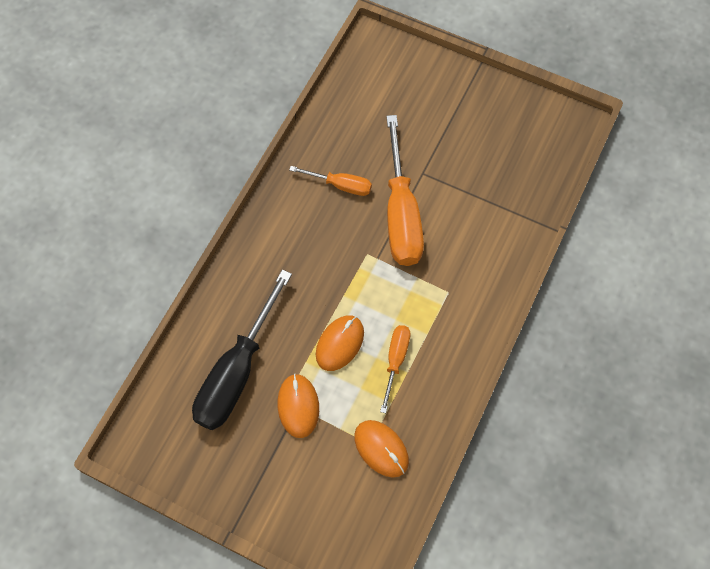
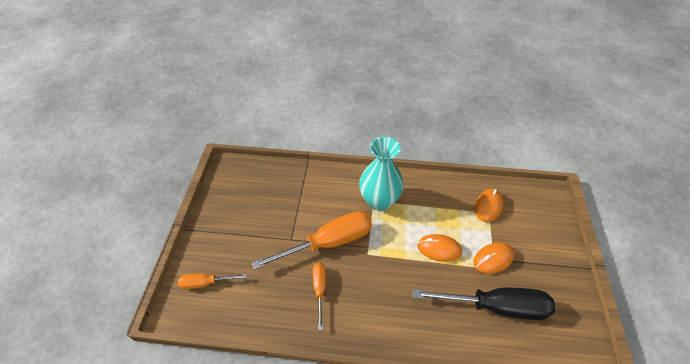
camera: 110 degrees left, 15 degrees down
(395, 361) = (432, 215): orange screwdriver -> orange screwdriver (205, 283)
(445, 299) = (379, 201): none -> turquoise vase

